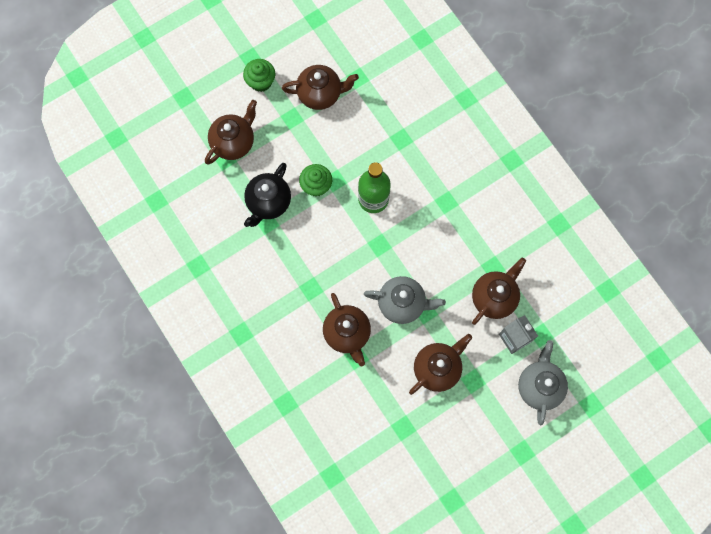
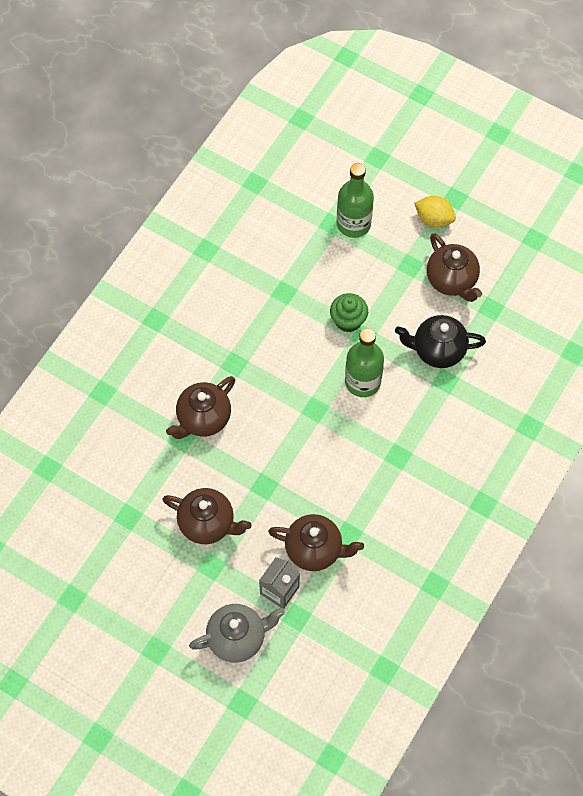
camera: 65 degrees right, 10 degrees down
(234, 142) = (353, 224): brown teapot -> green bottle
(261, 82) = (434, 219): green cupcake -> yellow lemon
(268, 203) = (306, 284): black teapot -> black teapot (438, 350)
(402, 304) = (261, 459): grey teapot -> none

